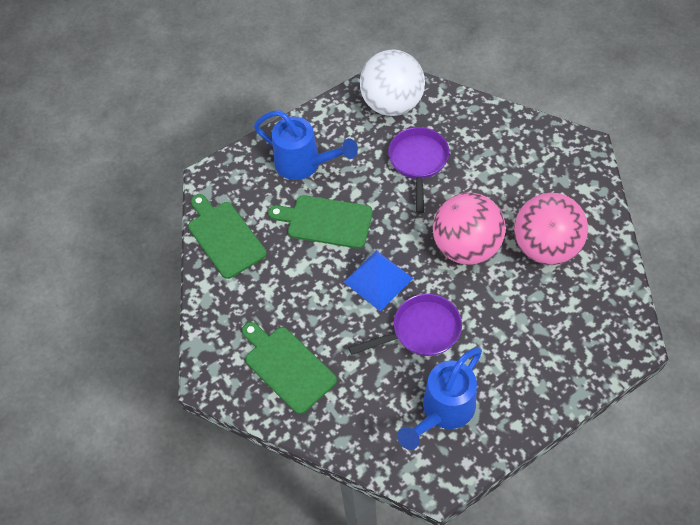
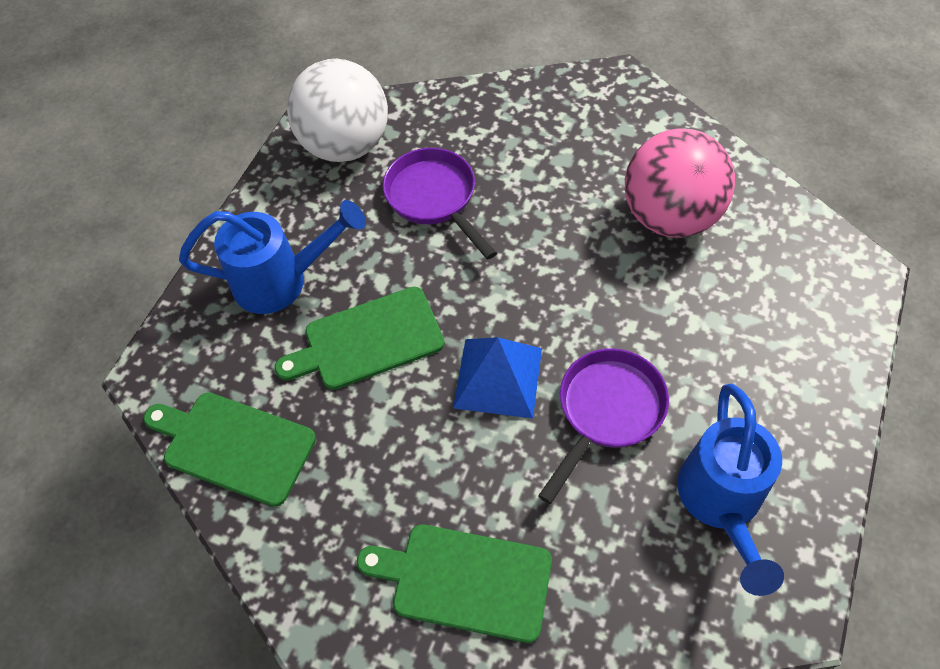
camera: 35 degrees left, 0 degrees up
(466, 247) = (576, 269): pink ball -> none

